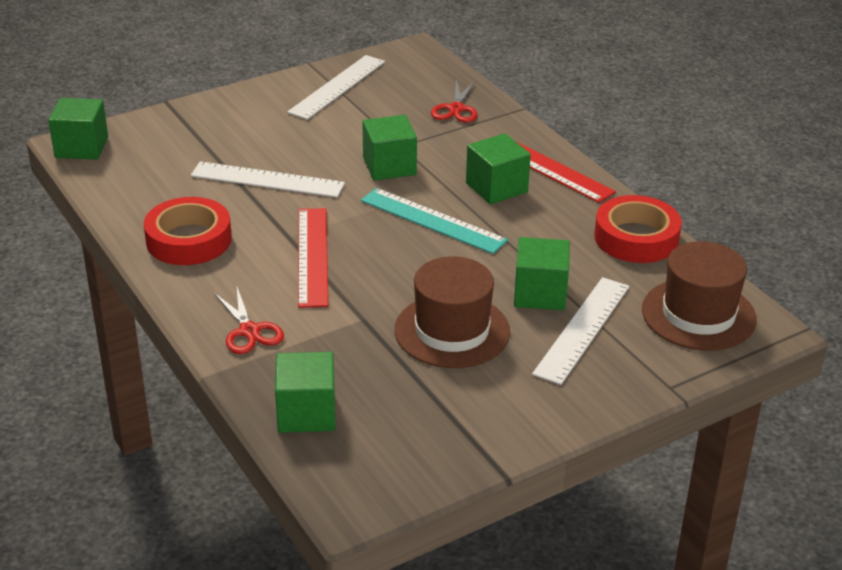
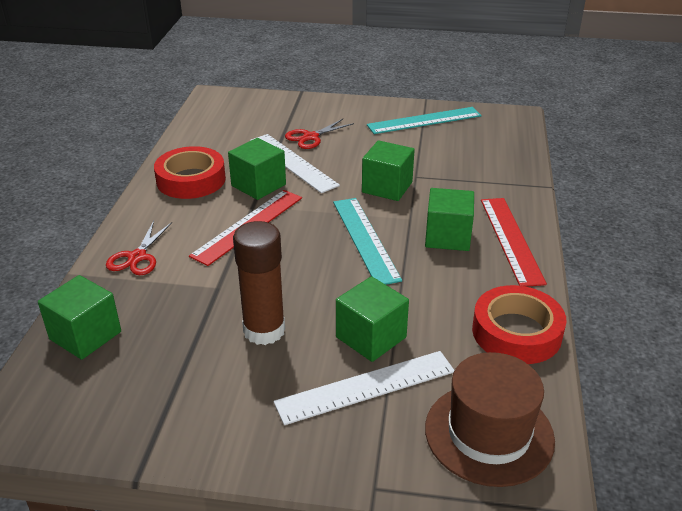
camera: 40 degrees right, 0 degrees up
(81, 147) = (215, 100): green cube -> green cube (258, 185)
(337, 87) = (424, 120): white ruler -> turquoise ruler
(452, 331) = (264, 330): brown hat -> brown glue stick
(456, 109) = (492, 167): red scissors -> red scissors (311, 137)

